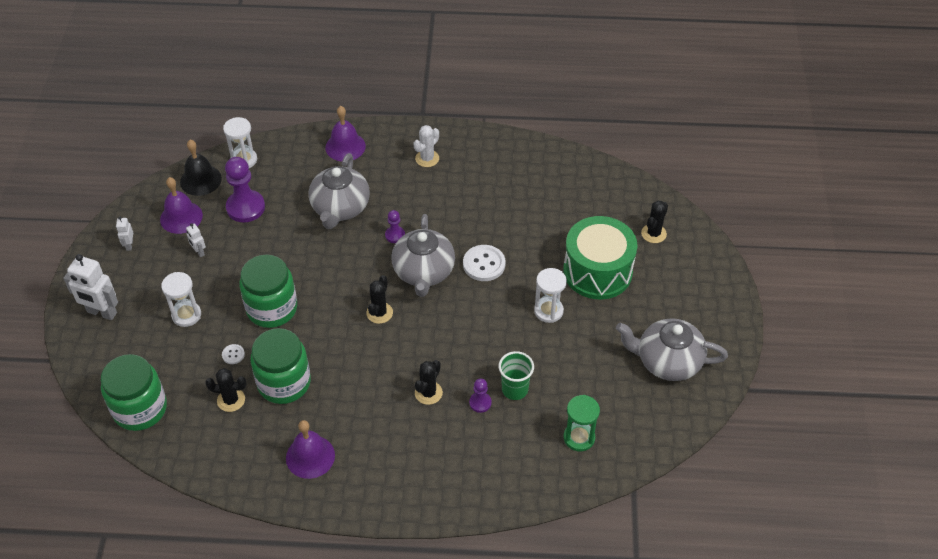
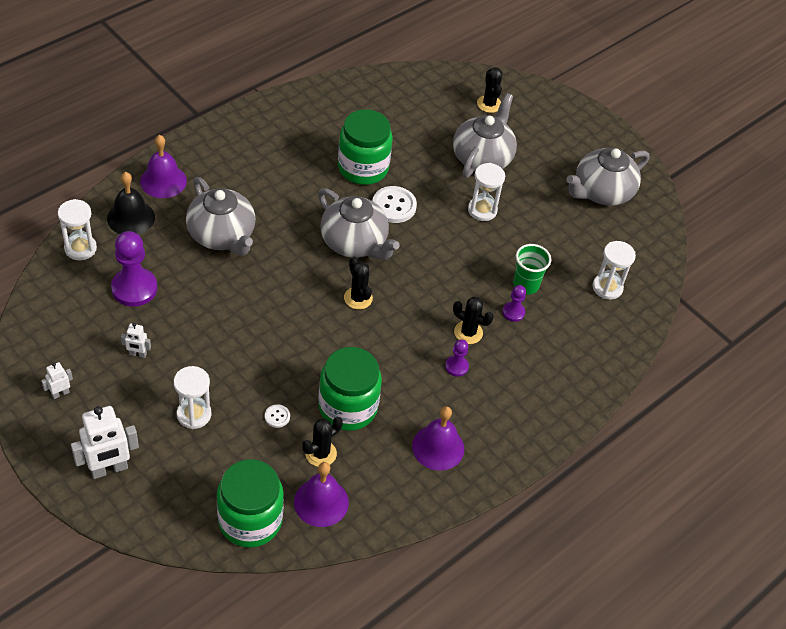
camera: 50 degrees left, 0 degrees up
(129, 245) = (60, 393): white robot -> white robot turned 105 degrees clockwise
(181, 217) = (81, 336): purple bell -> purple bell (321, 502)
(200, 180) = (59, 291): black bell -> black bell (131, 217)
(272, 308) = (264, 356): green jar -> green jar (363, 168)
(395, 235) = (296, 228): purple pawn -> purple pawn (456, 366)
(427, 158) = (248, 149): white cactus -> none
(428, 393) = (468, 332): black cactus -> black cactus turned 45 degrees counterclockwise
(579, 438) = (607, 287): green hourglass -> white hourglass
(597, 271) = (482, 157): green drum -> grey teapot

